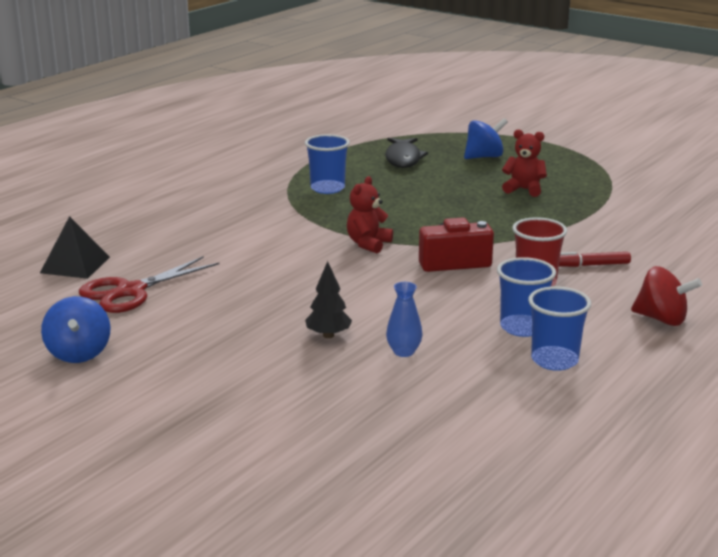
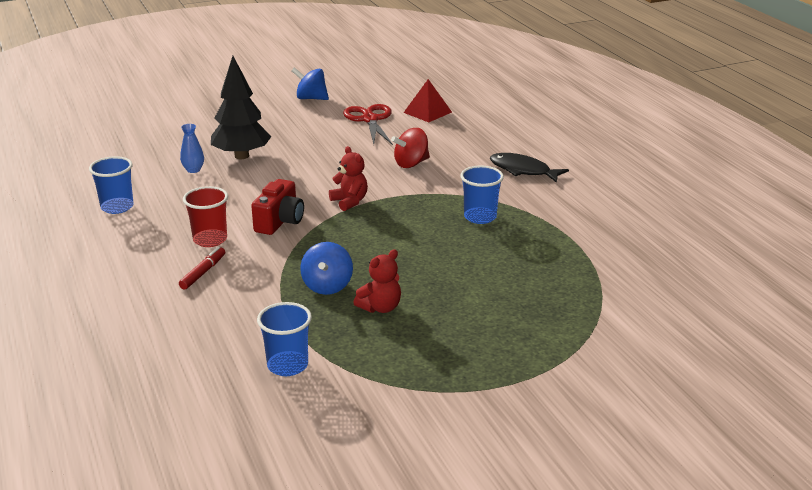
camera: 120 degrees right, 5 degrees up
(75, 265) = (427, 112): black pyramid -> red pyramid
(328, 335) = (242, 156): black tree -> black tree, size x1.99
(403, 159) = (525, 274): black fish -> black fish (523, 170)
(484, 157) = (490, 321): blue spinning top -> blue spinning top (327, 286)
(522, 327) = (164, 212): blue cup -> blue cup (287, 365)
(662, 319) = (98, 263): red spinning top -> red spinning top (411, 164)

